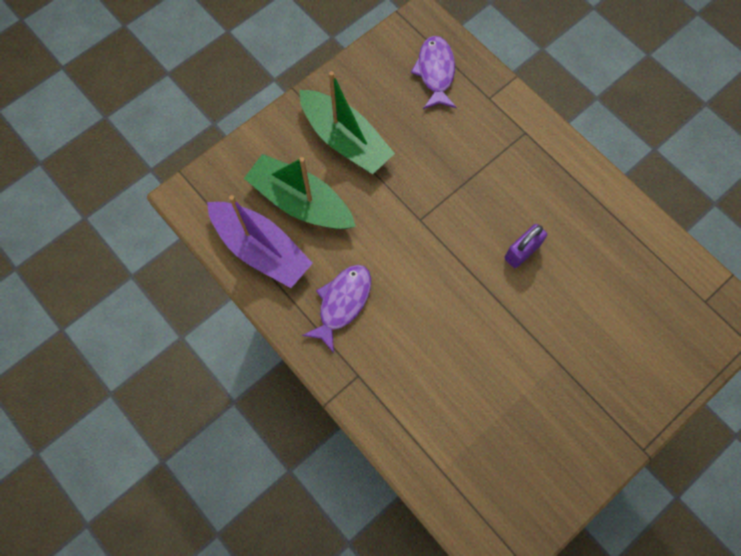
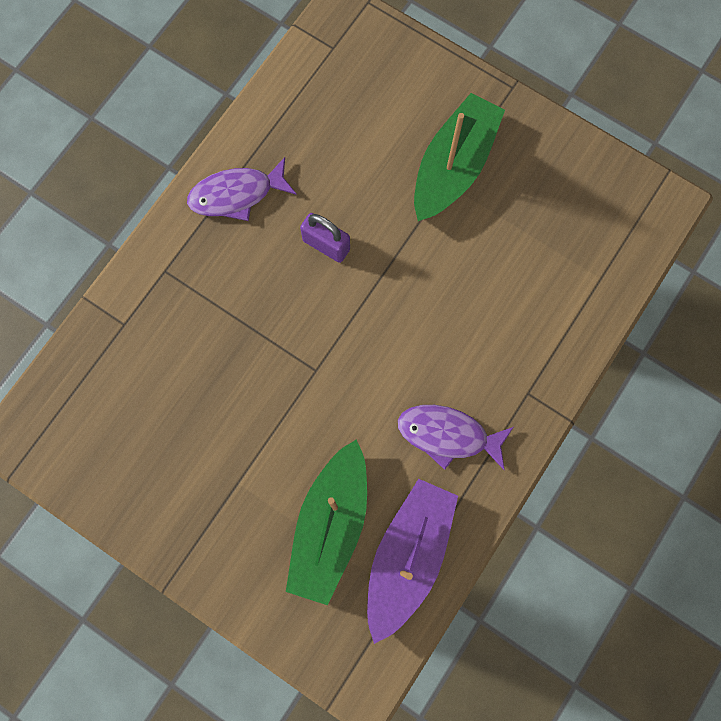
camera: 105 degrees left, 5 degrees up
(345, 140) = (227, 493): green boat -> green boat (453, 166)
(435, 72) = (99, 401): purple fish -> purple fish (237, 194)

